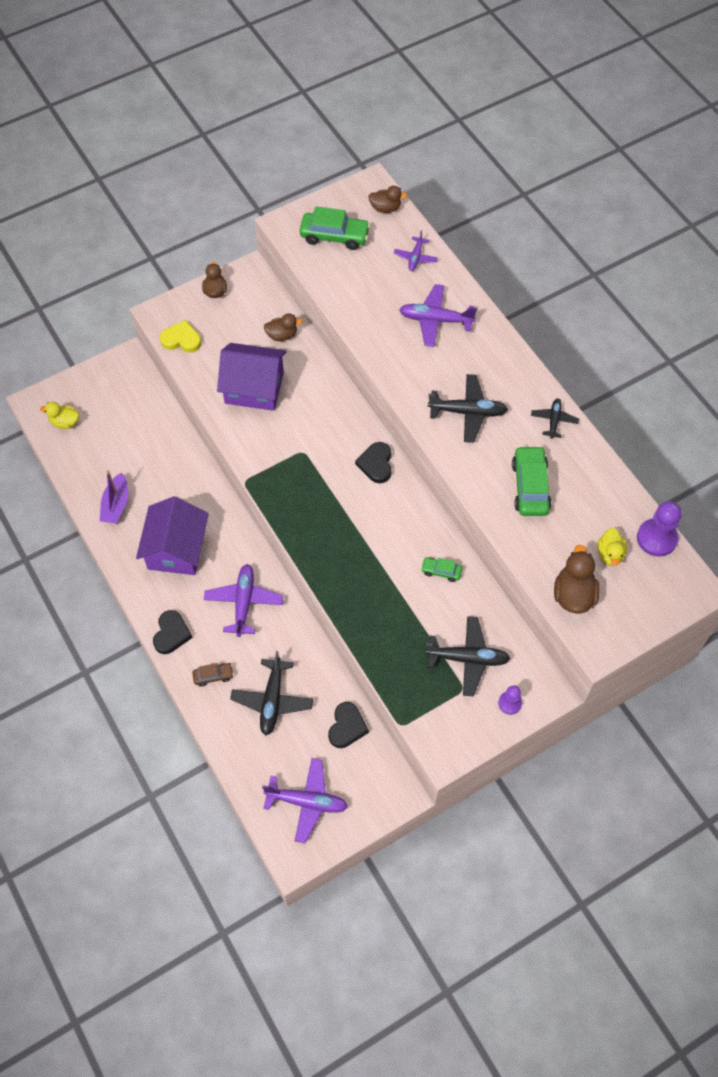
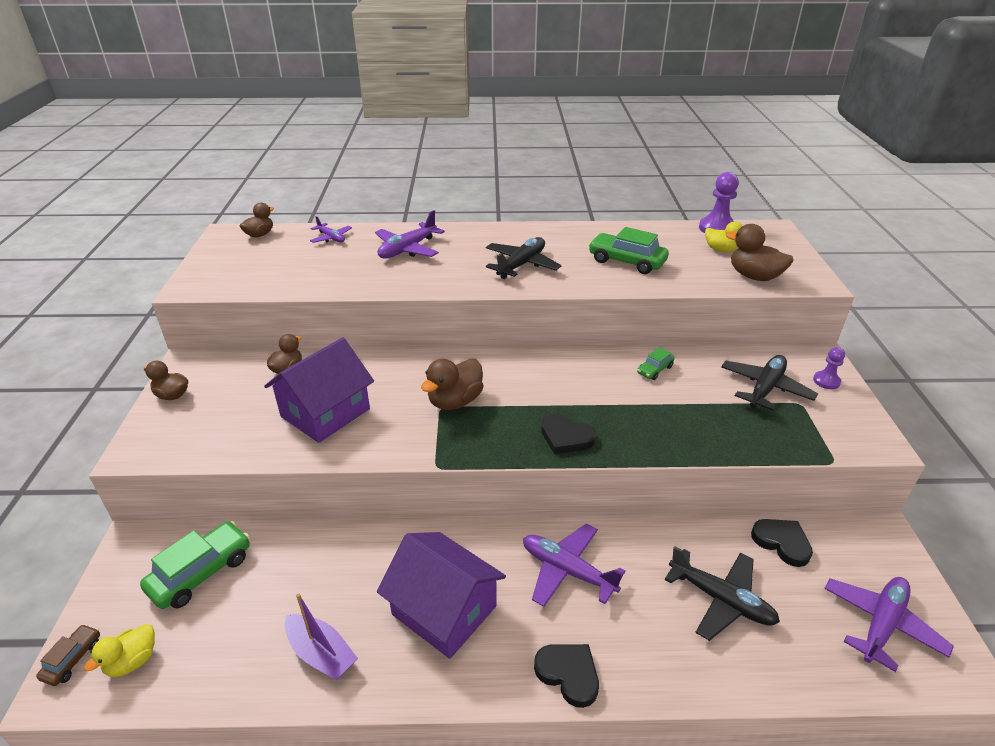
camera: 60 degrees left, 25 degrees down
(181, 339) = (193, 445): yellow heart -> none
(213, 676) = (658, 651): brown car -> brown car (73, 659)
(315, 456) = (455, 401): none -> brown duck
(334, 236) = (247, 267): green car -> green car (201, 573)
(376, 464) = (501, 365): black heart -> black heart (566, 437)
(554, 420) = (568, 233): black plane -> none

